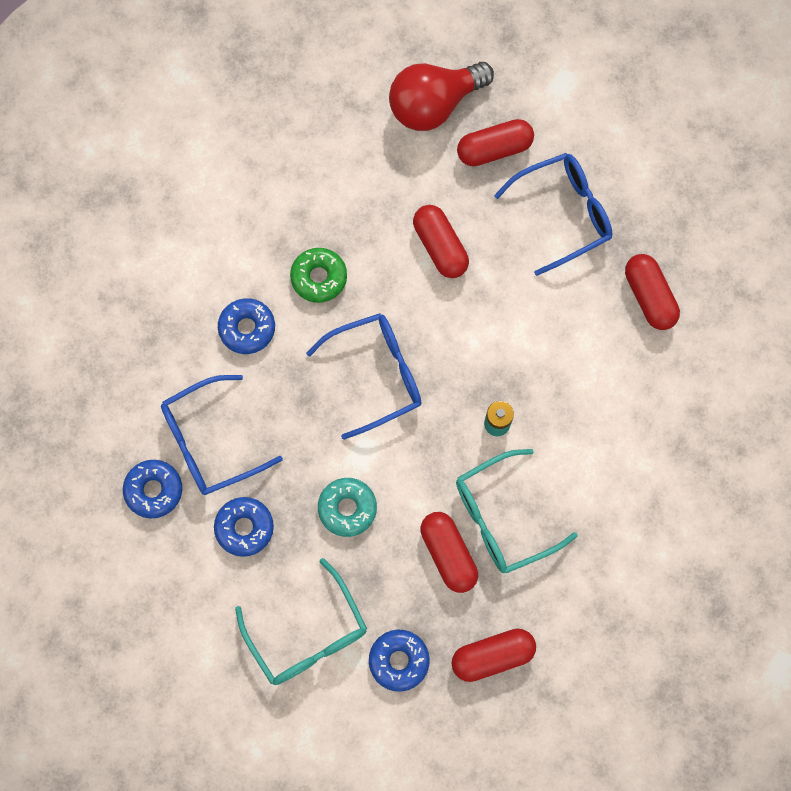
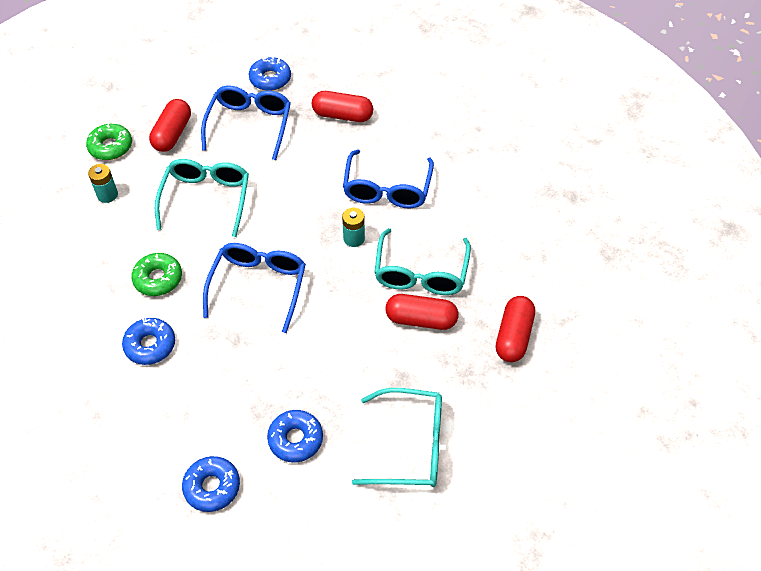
camera: 55 degrees left, 20 degrees down
(210, 442) = (210, 423): blue glasses -> blue glasses (387, 189)
(347, 508) = (338, 362): turquoise donut -> none
(376, 152) = (107, 195): none -> turquoise battery
(399, 661) = (475, 396): blue donut -> blue donut (270, 79)
(434, 105) = (110, 147): red light bulb -> green donut
(440, 247) = (206, 199): red capsule -> turquoise glasses

